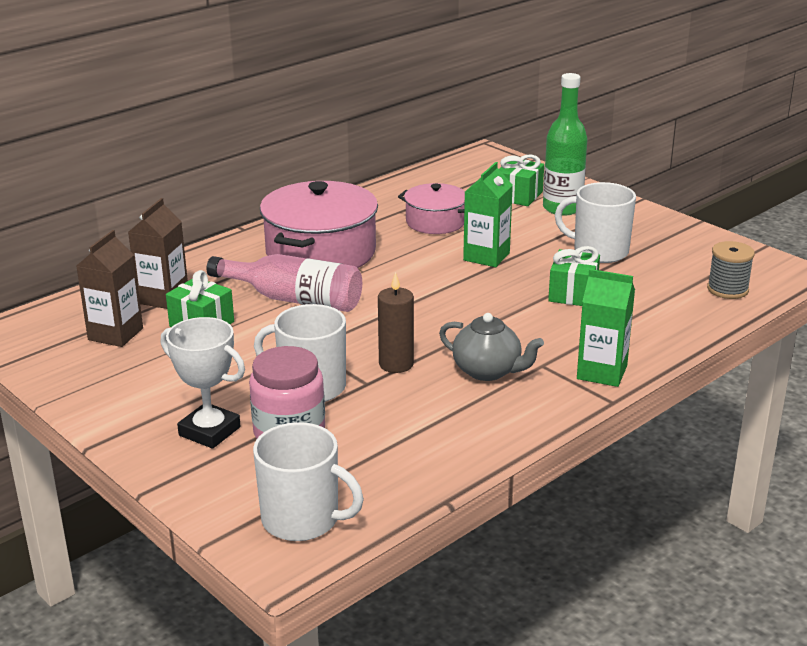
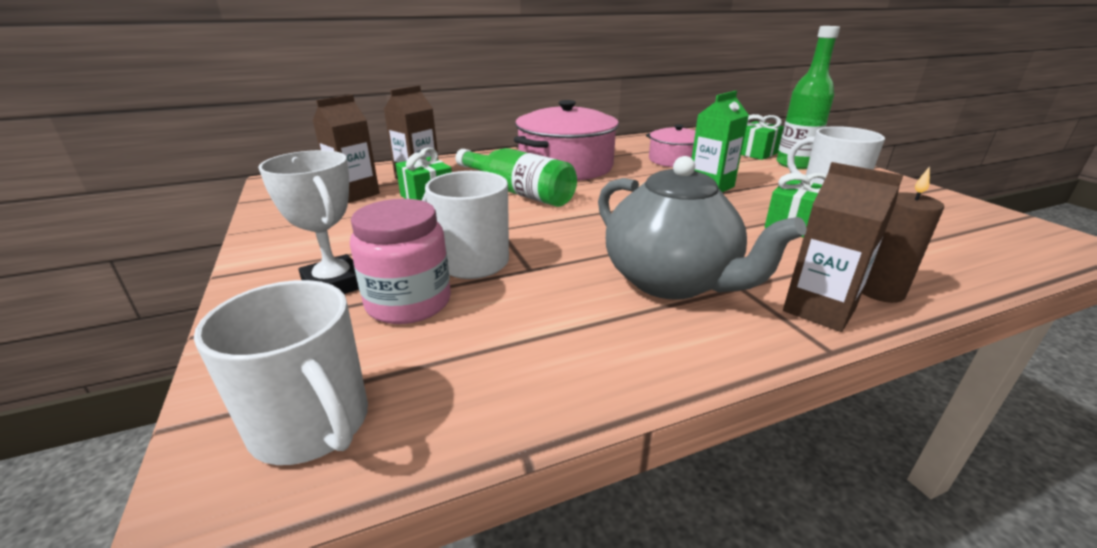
camera: 20 degrees right, 0 degrees up
(294, 299) = (518, 192): pink bottle -> green bottle
(396, 364) = (573, 257): brown candle -> brown candle (880, 291)
(488, 371) = (671, 281): grey teapot -> grey teapot, size x1.62
(602, 372) = (819, 309): green carton -> brown carton
(727, 289) = (991, 248): grey spool -> none

